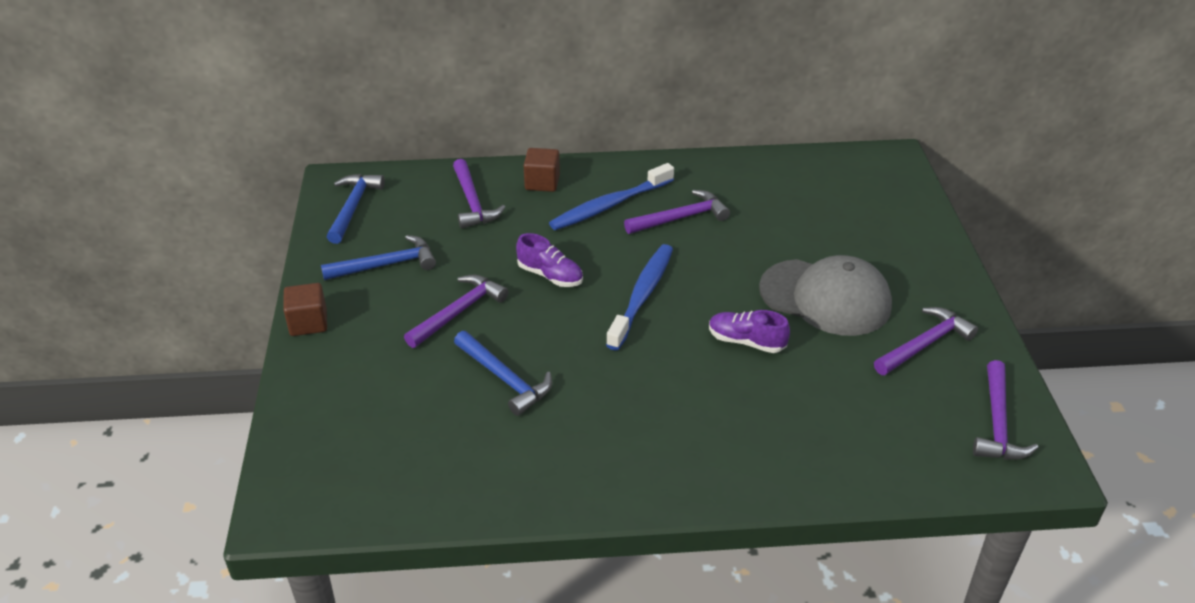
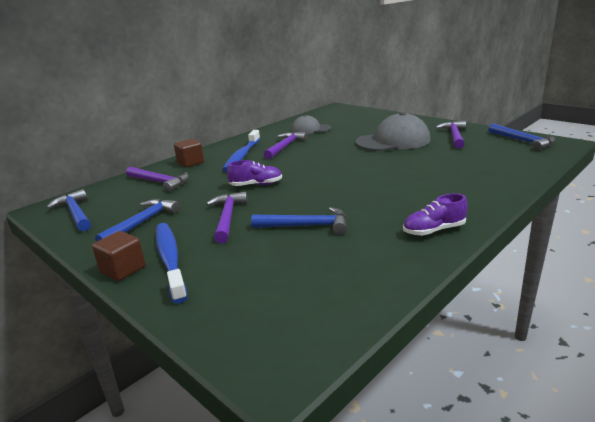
camera: 40 degrees left, 15 degrees down
(642, 296) = (316, 171): blue toothbrush -> blue toothbrush (170, 259)
(746, 341) = (392, 163): purple shoe -> purple shoe (434, 230)
(769, 196) = (311, 129): none -> grey cap
(997, 423) = (523, 141): purple hammer -> blue hammer

